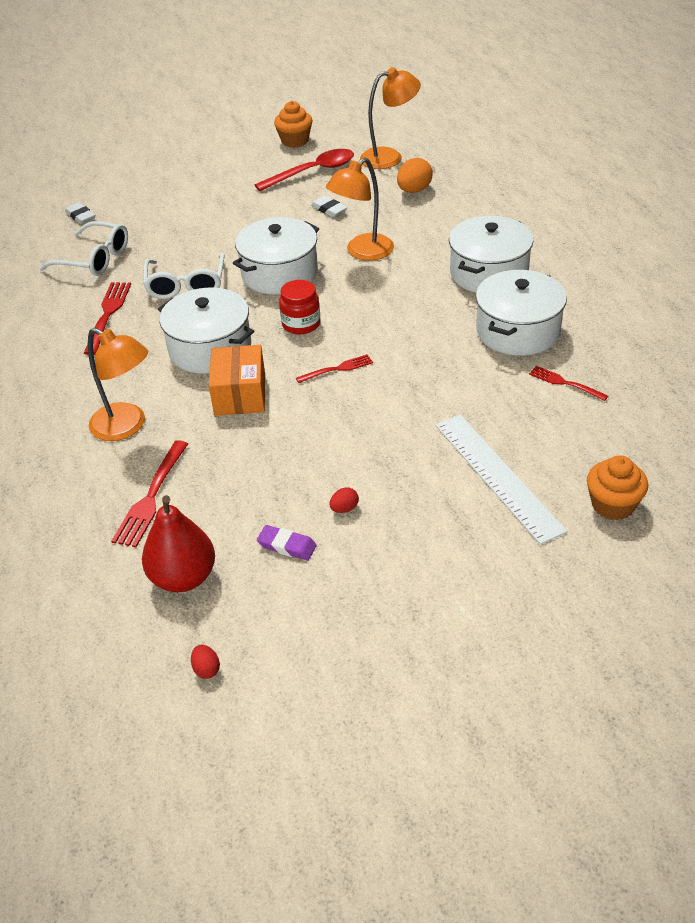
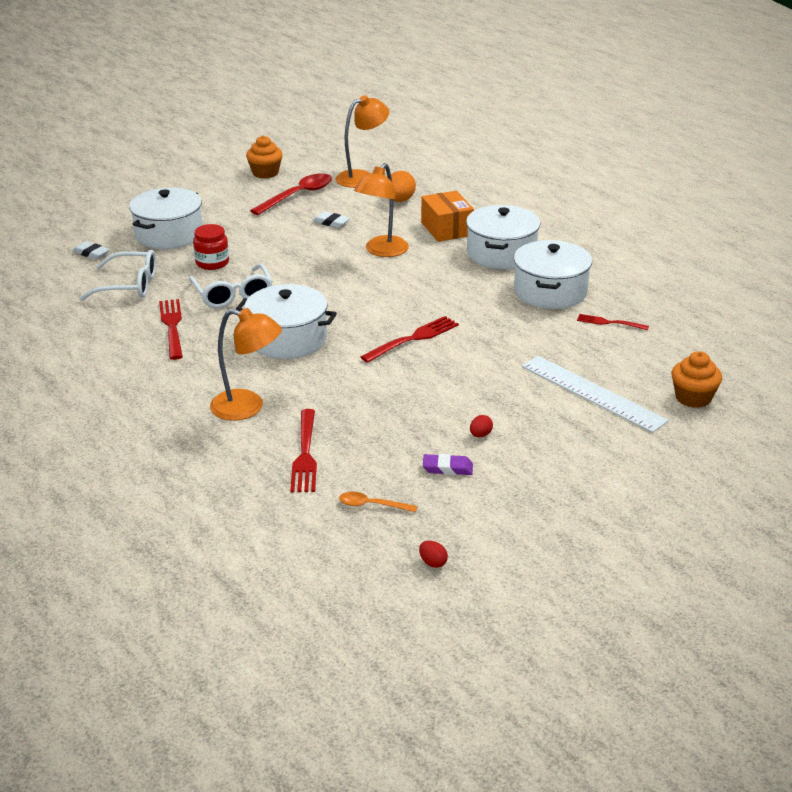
camera: 20 degrees left, 10 degrees down
(183, 577) = (371, 505): red pear -> orange spoon
(240, 394) = (337, 369): orange box -> orange box (446, 229)
(279, 273) = (316, 276): white pot -> white pot (169, 234)
(301, 324) = (360, 310): red jar -> red jar (212, 263)
(337, 369) = (413, 339): red fork -> red fork, size x1.61

